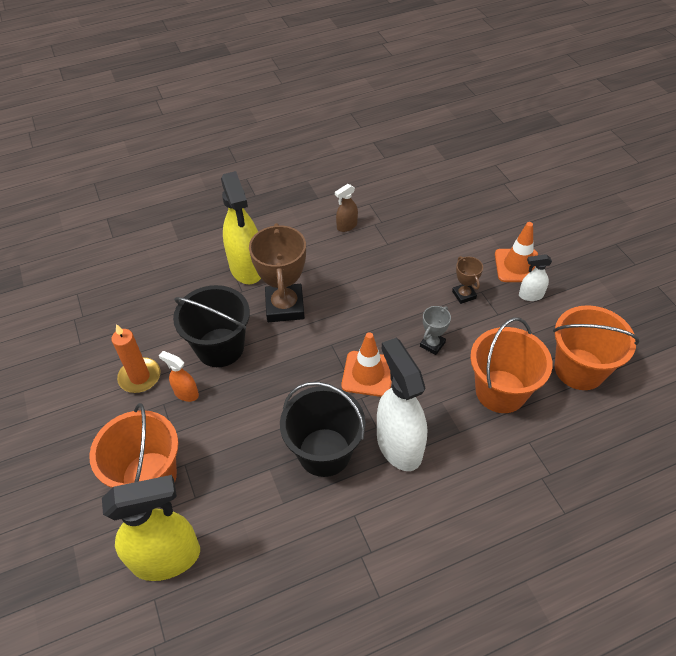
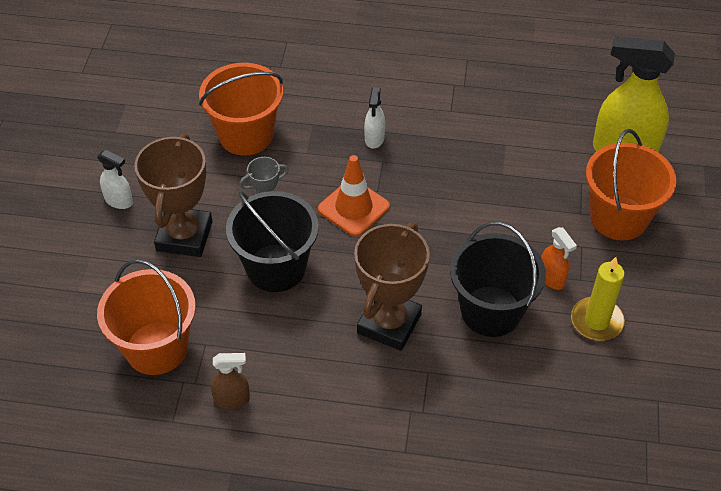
camera: 150 degrees left, 0 degrees up
(140, 377) = (596, 321): orange candle -> yellow candle
(246, 268) = (403, 403): yellow spray bottle -> none
(324, 452) = (444, 163): black bucket -> black bucket (276, 268)
(399, 445) = (374, 139): white spray bottle -> white spray bottle, size x0.47
(464, 295) = (184, 236): brown trophy -> brown trophy, size x2.03
(518, 266) = (93, 238): orange traffic cone -> none
(579, 369) = (157, 118): orange bucket -> orange bucket (156, 348)

